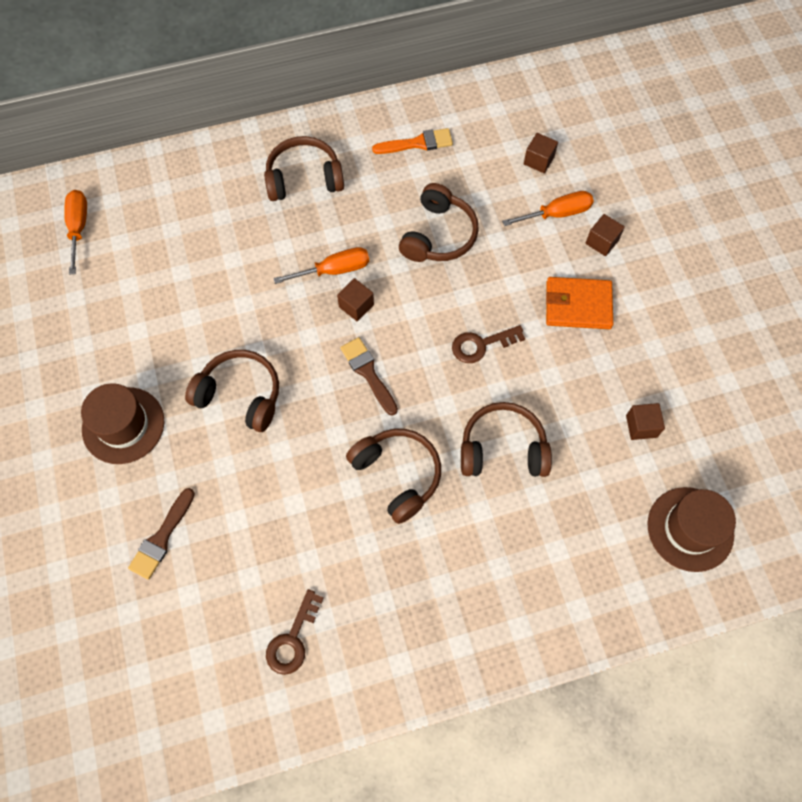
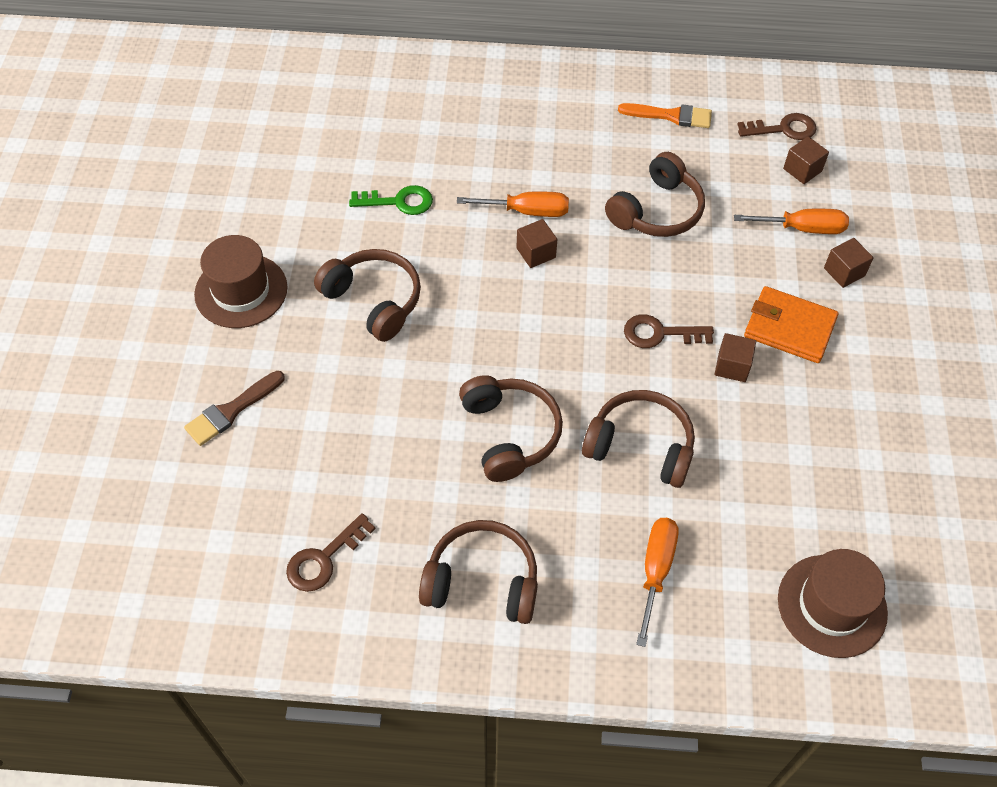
camera: 20 degrees right, 10 degrees down
(79, 228) = (279, 96): orange screwdriver -> orange screwdriver (655, 571)
(224, 296) = (399, 202): none -> green key
(304, 178) = (532, 115): brown headphones -> brown headphones (482, 581)
(368, 373) = (521, 322): brown brush -> none
(511, 127) = (783, 129): none -> brown key
(641, 426) = (815, 476): brown cube -> brown cube (732, 366)

